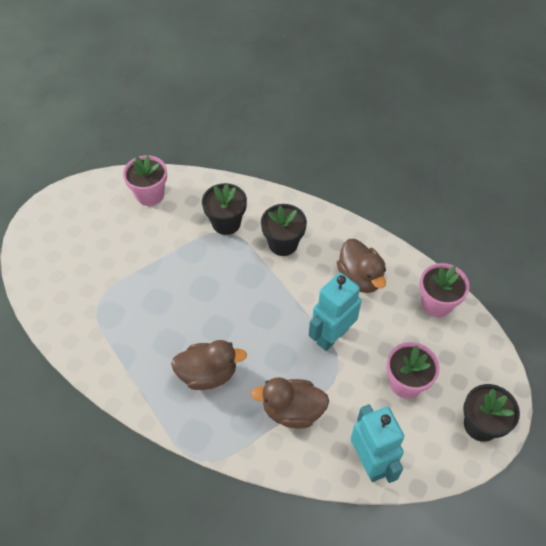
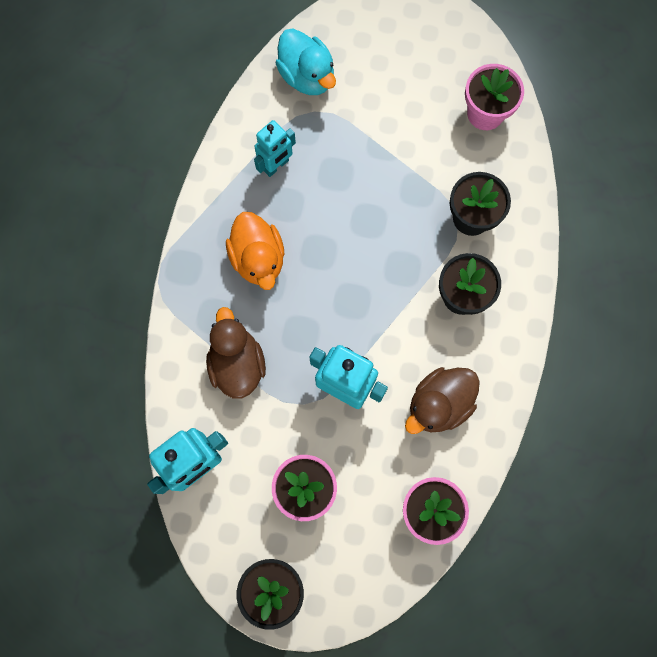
camera: 75 degrees right, 20 degrees up
(65, 301) = (307, 76): none -> turquoise duck
(133, 342) = (276, 166): none -> turquoise robot
(208, 374) = (258, 259): brown duck -> orange duck

